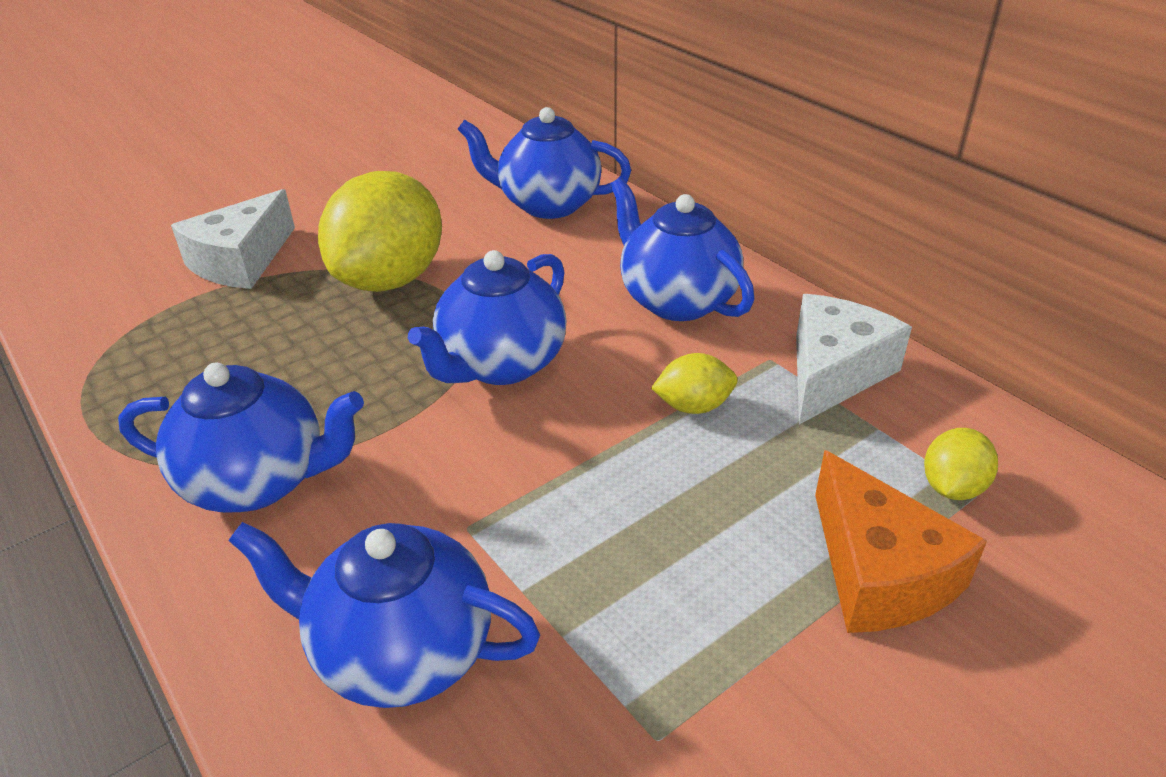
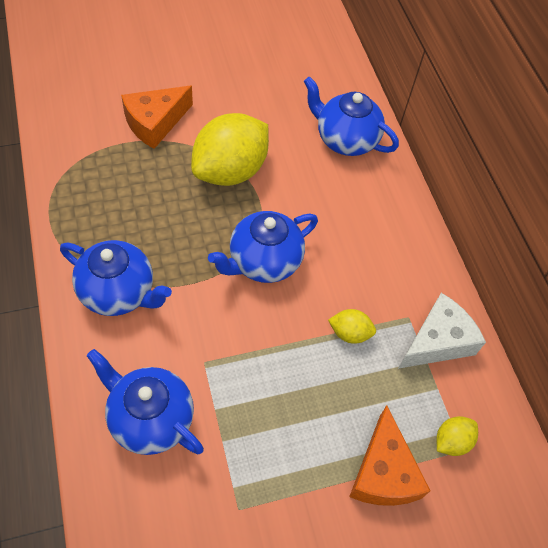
camera: 15 degrees right, 20 degrees up
(241, 261) = (155, 123): white cheese -> orange cheese
(676, 300) = (380, 251): blue teapot -> none

